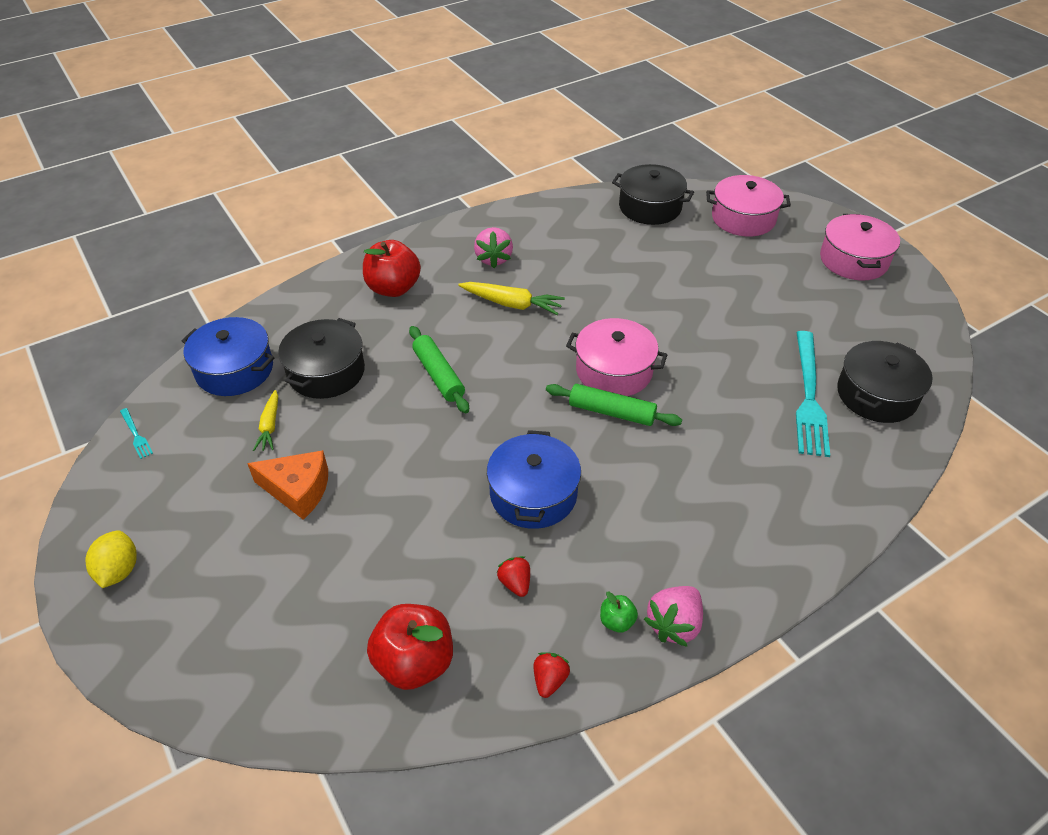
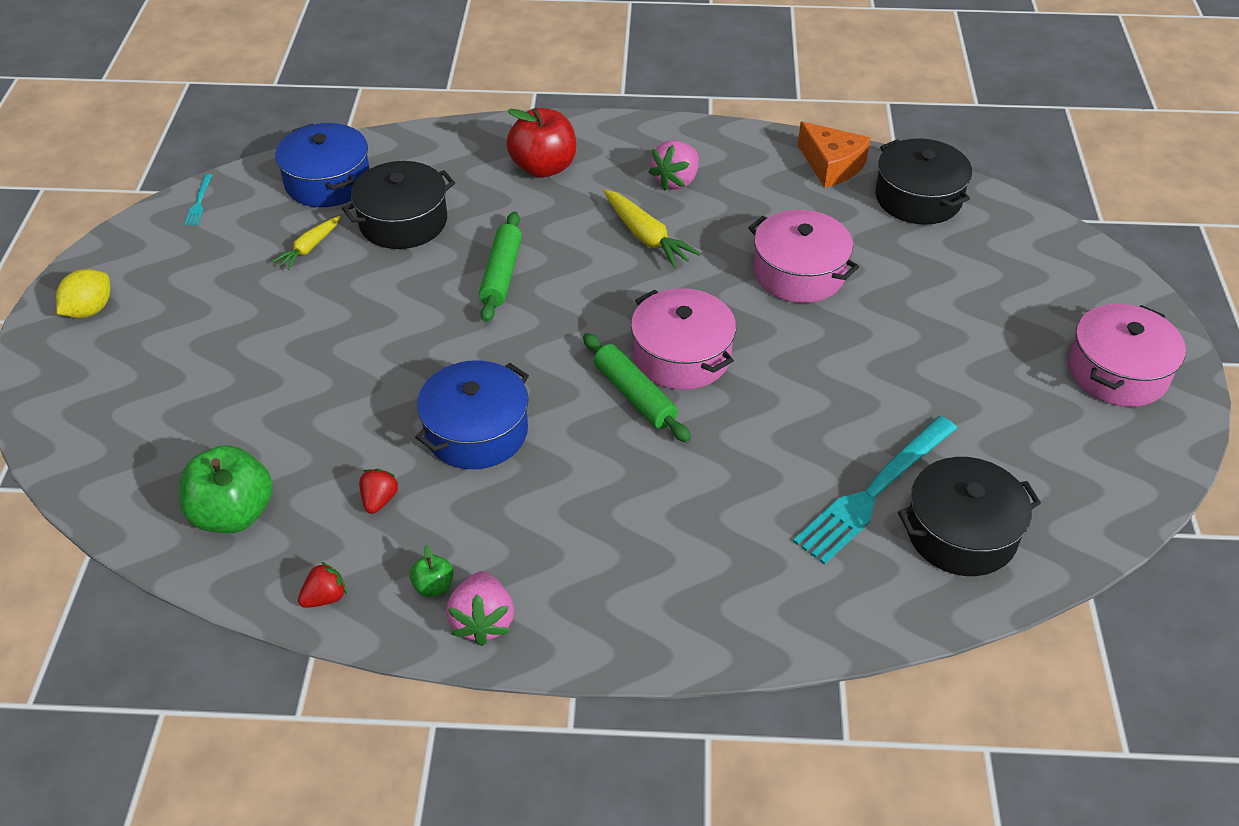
camera: 35 degrees right, 0 degrees up
(298, 490) = (279, 317): orange cheese -> orange cheese (831, 166)
(414, 662) = (233, 514): red apple -> green apple
(674, 624) = (482, 621): pink strawberry -> pink strawberry turned 75 degrees counterclockwise
(743, 218) = (1024, 260): pink pot -> pink pot (799, 273)

